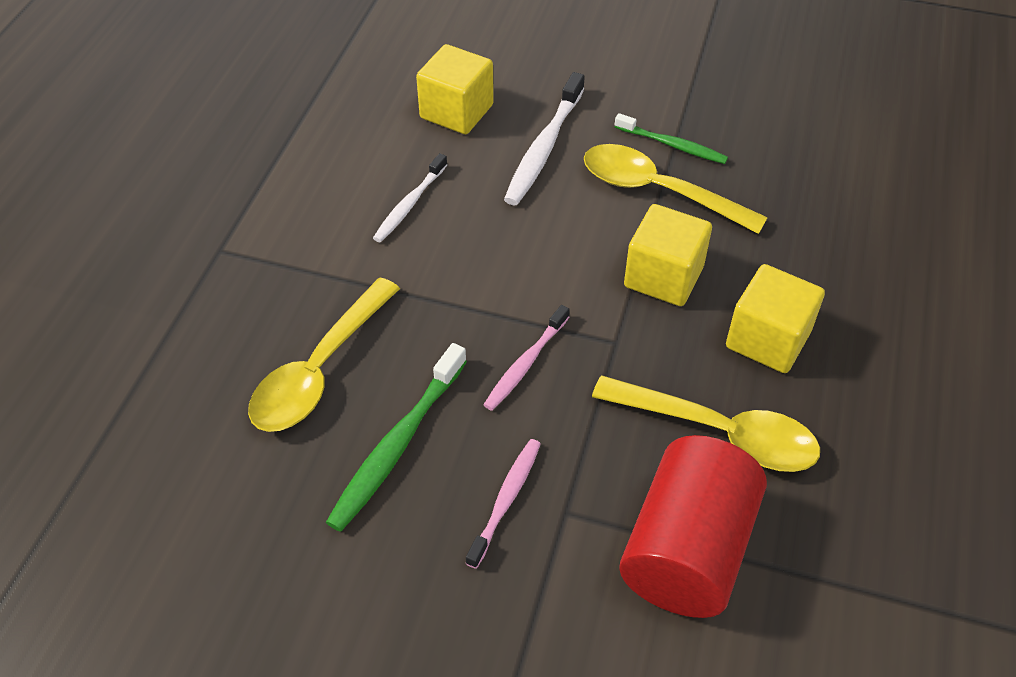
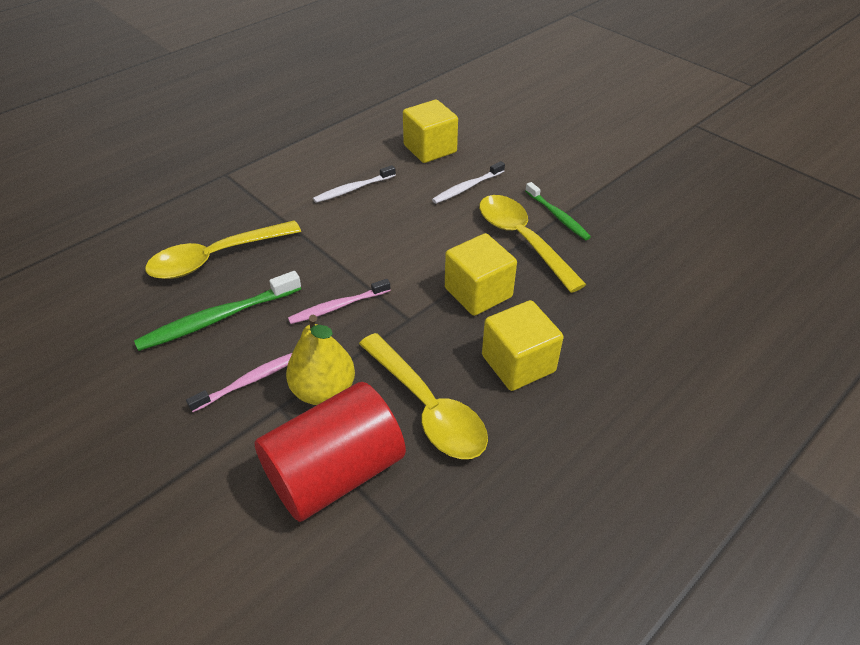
camera: 30 degrees right, 5 degrees down
(544, 147) = (467, 187): white toothbrush -> white toothbrush, size x0.64
(597, 469) = (324, 391): none -> yellow pear

